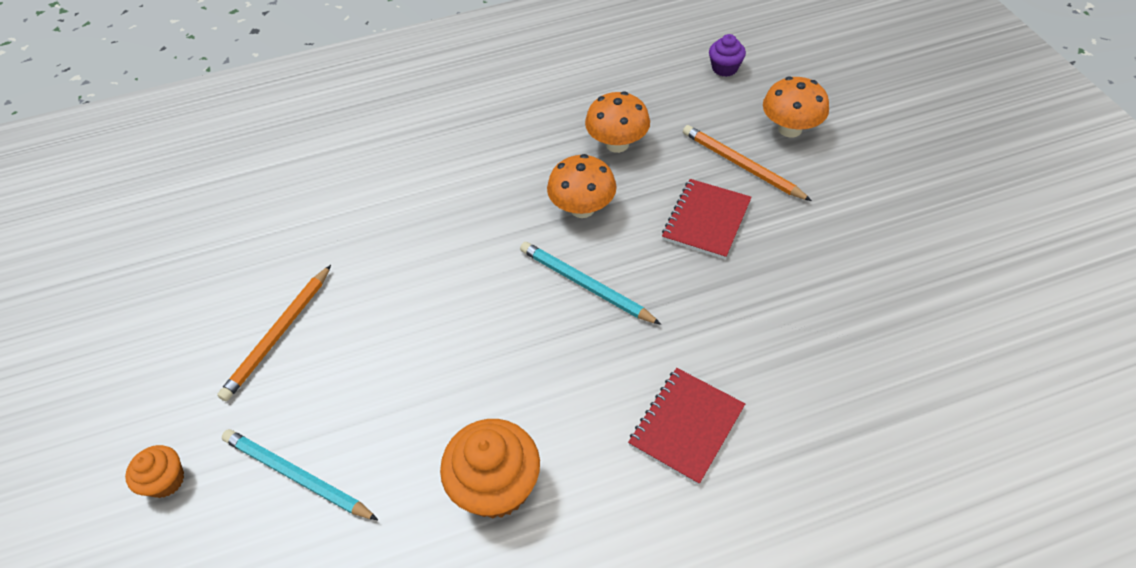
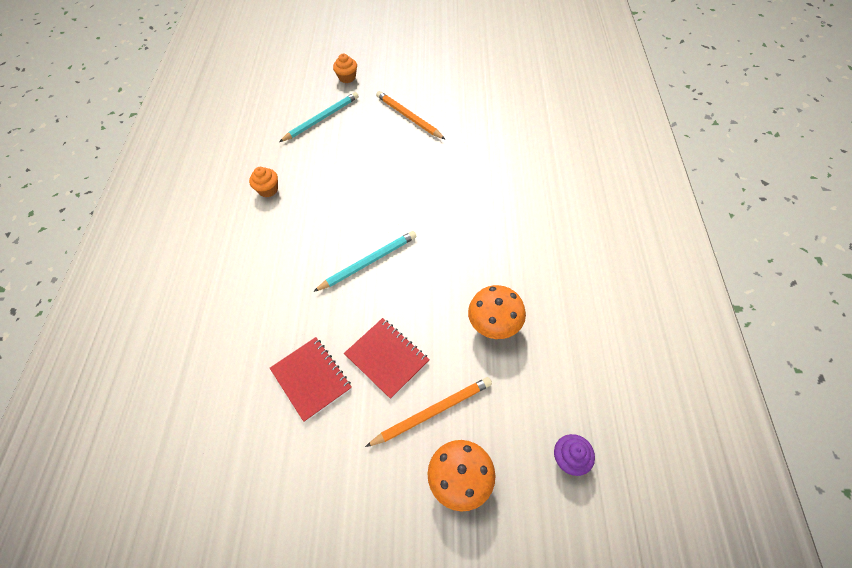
camera: 110 degrees right, 5 degrees up
(496, 485) = (268, 190): orange cupcake -> orange cupcake, size x0.55
(582, 208) = (435, 280): orange mushroom -> none
(686, 426) = (244, 283): red notebook -> red notebook (311, 379)

